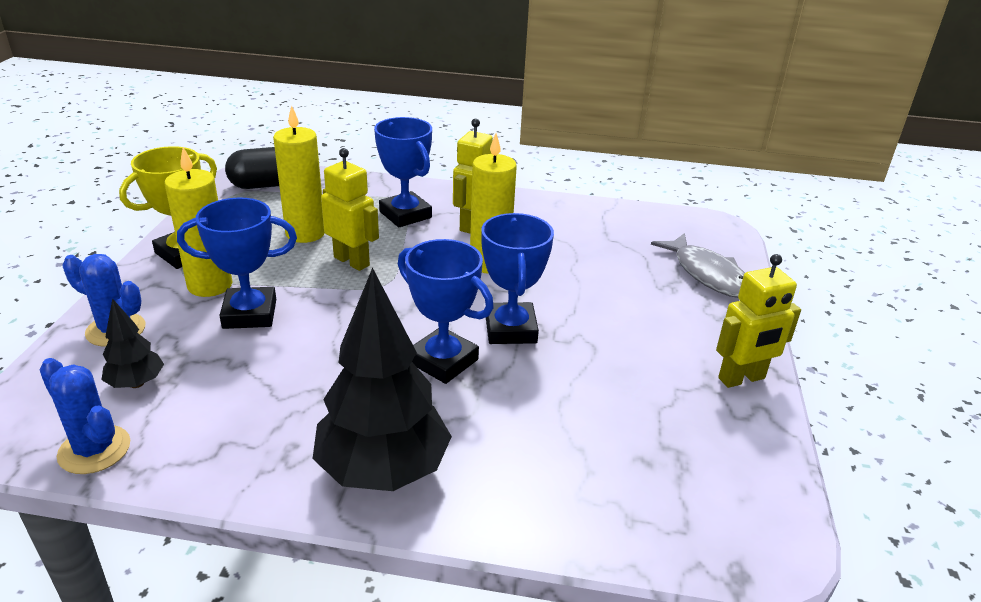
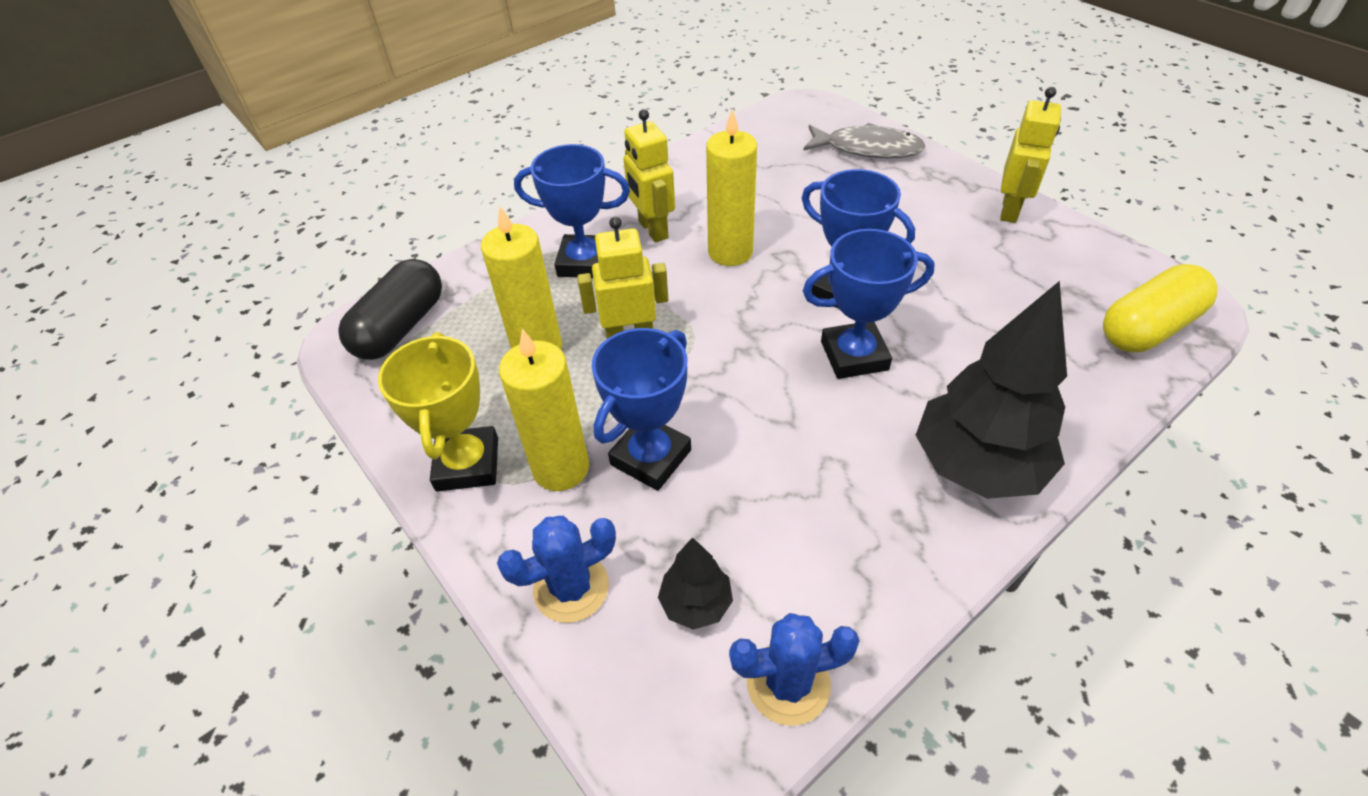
camera: 45 degrees left, 15 degrees up
(688, 524) = (1147, 328): none -> yellow capsule

